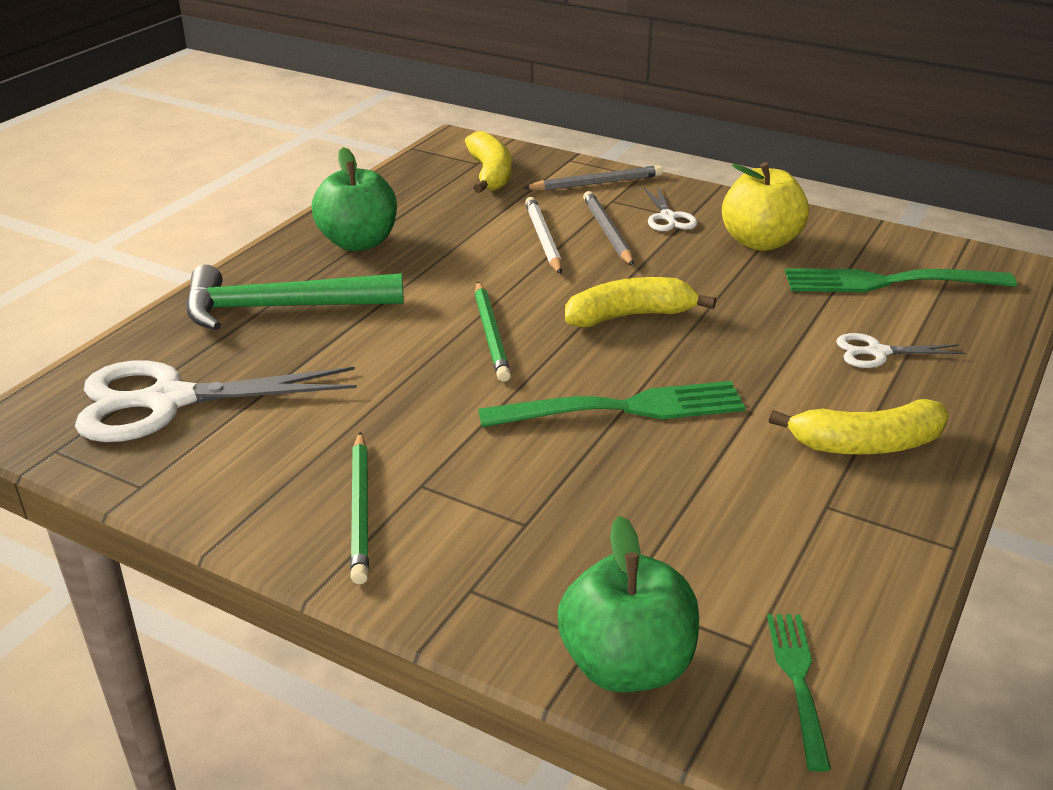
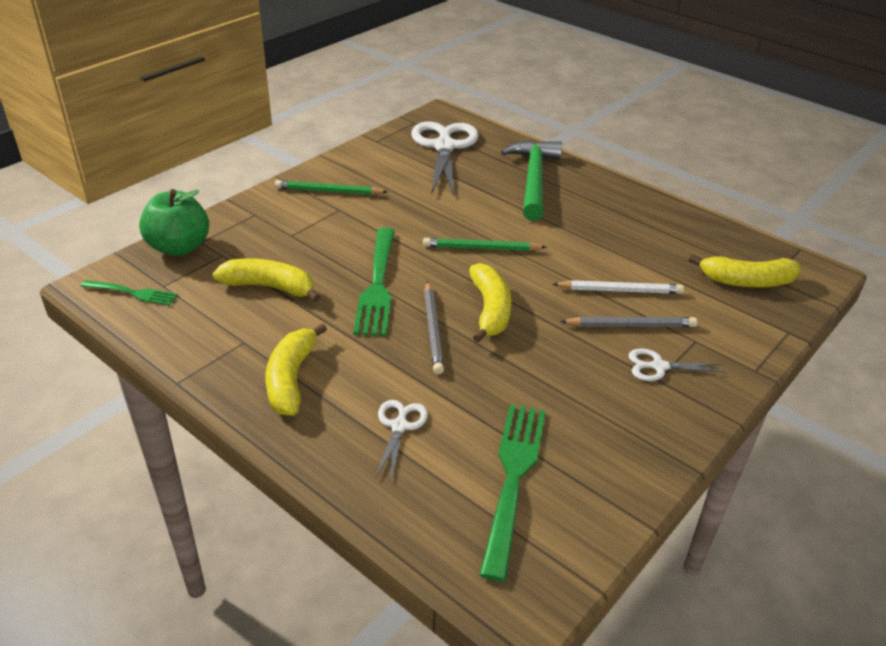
camera: 100 degrees right, 5 degrees up
(358, 242) = (619, 211): green apple -> none
(596, 183) = (732, 338): grey pencil -> grey pencil (433, 329)
(685, 511) = (270, 287): none -> yellow banana
(760, 242) = (604, 413): yellow apple -> none

